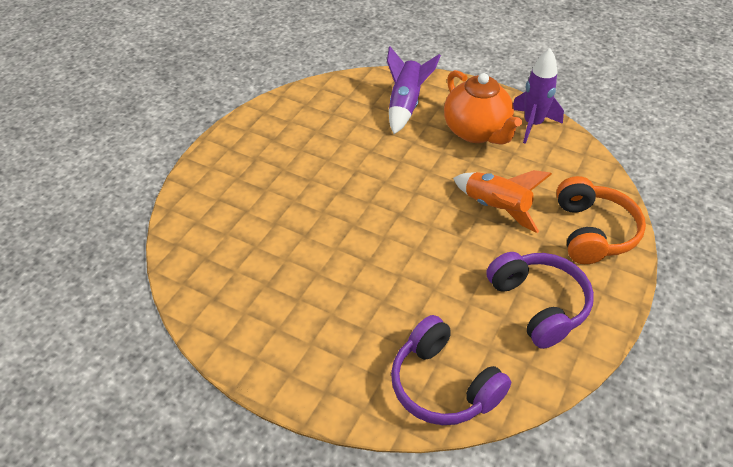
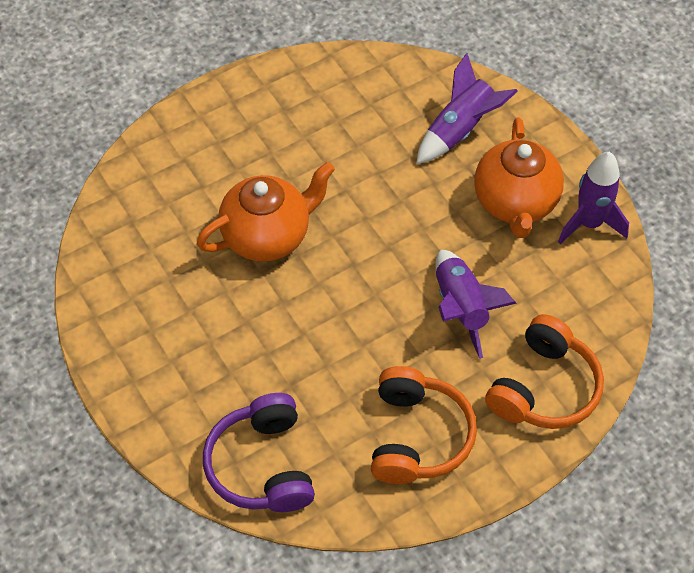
camera: 30 degrees right, 10 degrees up
(322, 222) = (268, 235): none -> orange teapot
(496, 208) = (461, 308): orange rocket -> purple rocket
(538, 305) = (417, 436): purple headphones -> orange headphones

